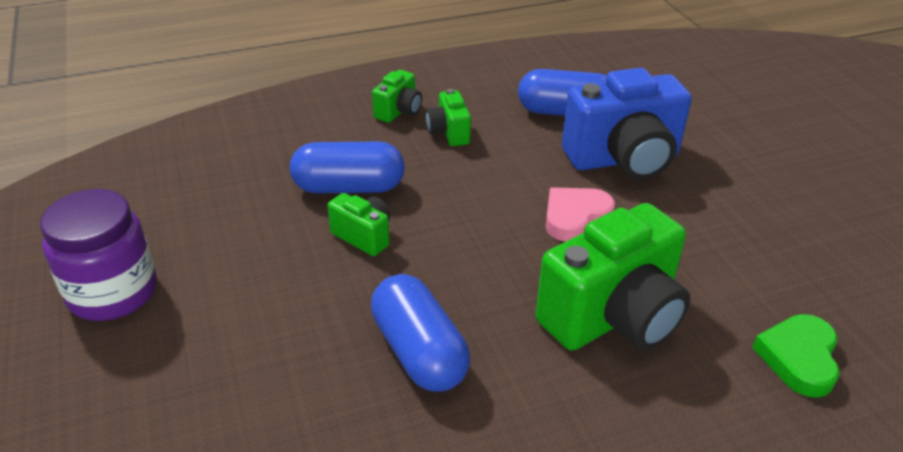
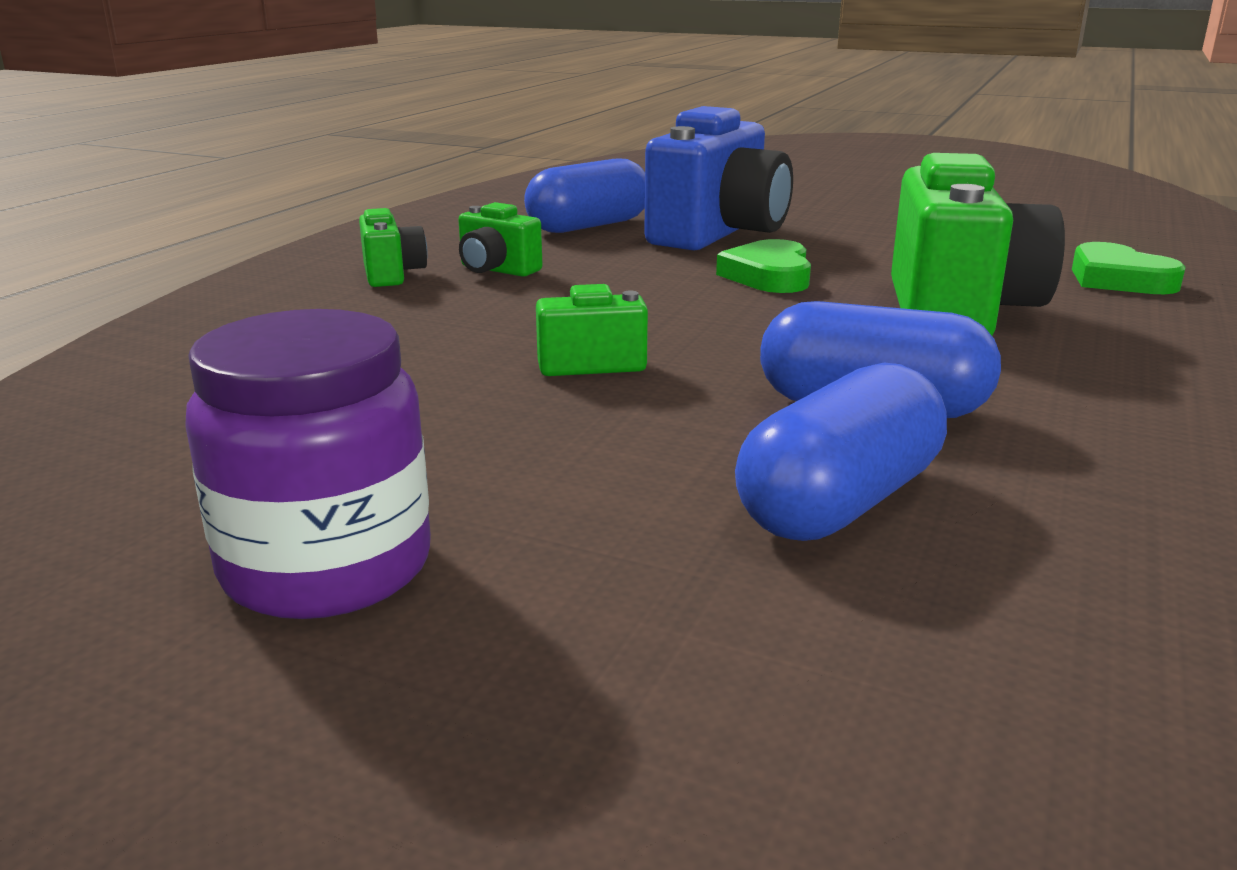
camera: 45 degrees left, 15 degrees down
(349, 187) = (473, 340): blue capsule -> blue capsule (839, 502)
(575, 217) = (769, 276): pink heart -> green heart

